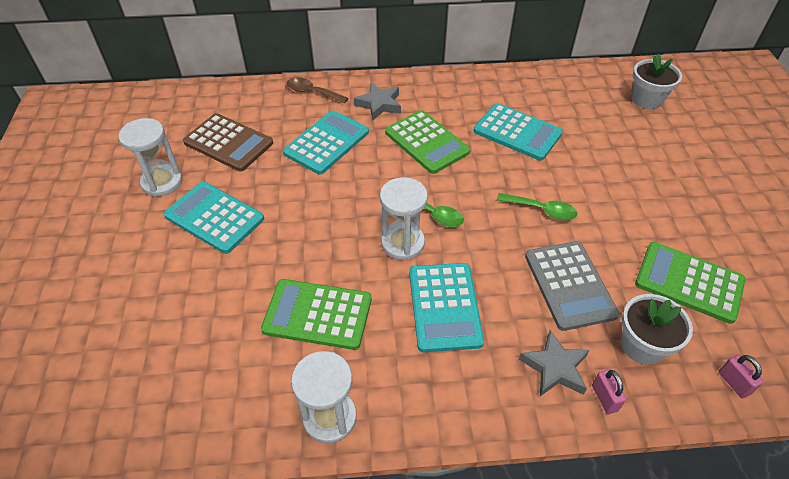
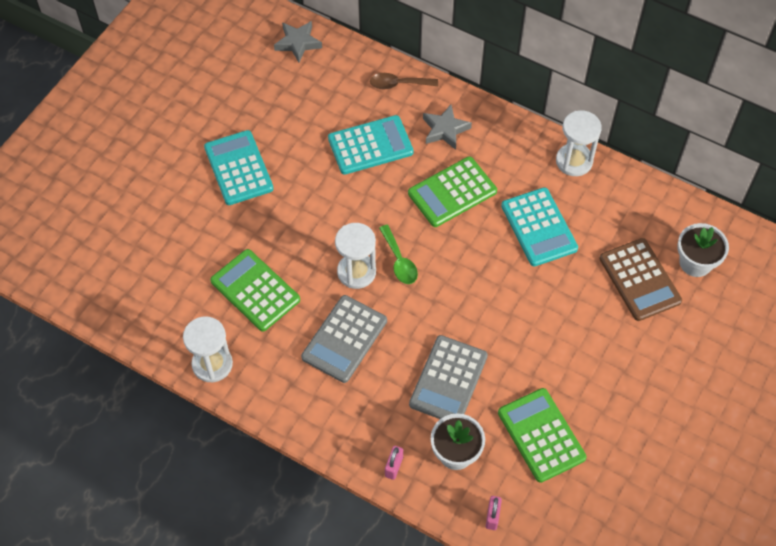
camera: 35 degrees right, 10 degrees up
(162, 182) = (221, 113): white hourglass -> white hourglass (574, 161)
(228, 143) = (293, 101): brown calculator -> brown calculator (639, 280)
(312, 92) = (398, 84): brown spoon -> brown spoon turned 60 degrees counterclockwise
(426, 142) = (452, 192): green calculator -> green calculator turned 60 degrees clockwise
(444, 307) = (344, 339): turquoise calculator -> grey calculator
(541, 210) = (487, 309): green spoon -> none
(555, 368) = (380, 427): grey star -> grey star (298, 43)

